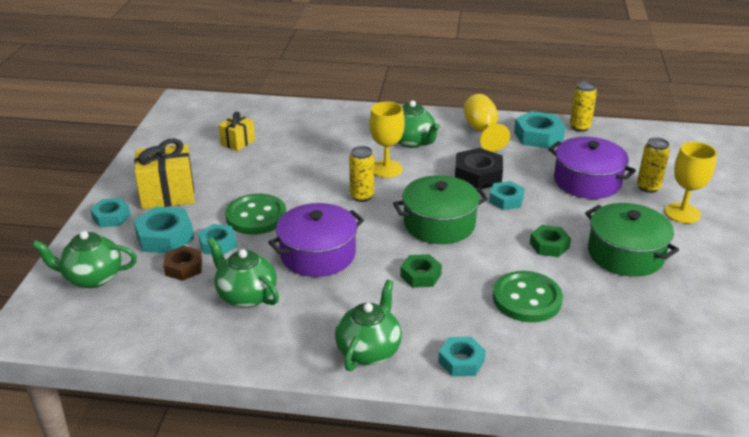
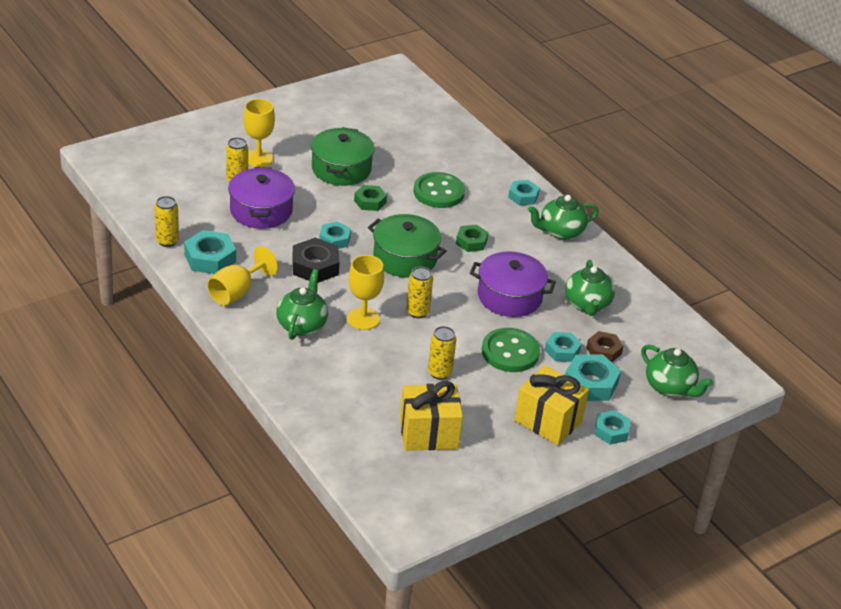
camera: 135 degrees left, 5 degrees up
(238, 142) = (428, 433): yellow gift -> yellow gift, size x1.73
(284, 173) = (439, 372): none -> yellow can

